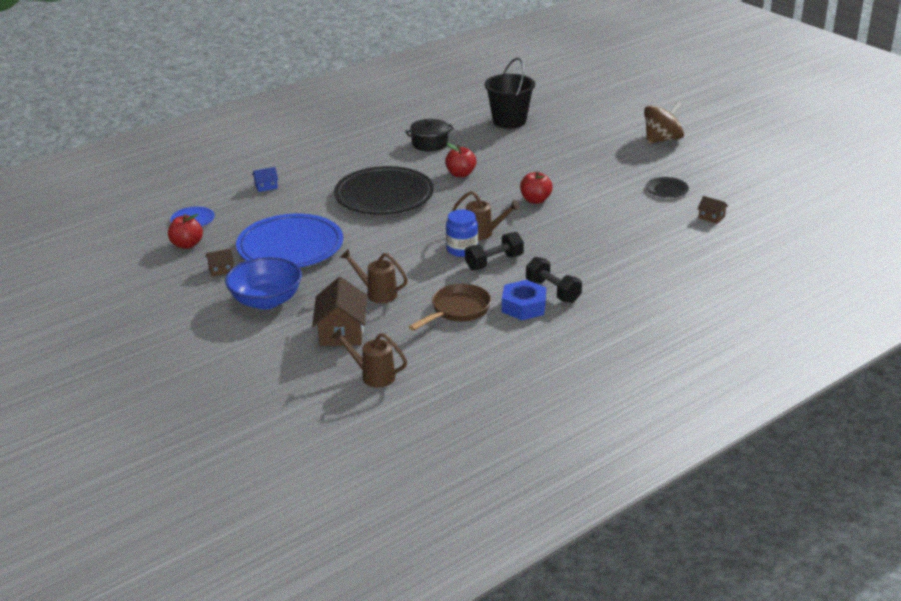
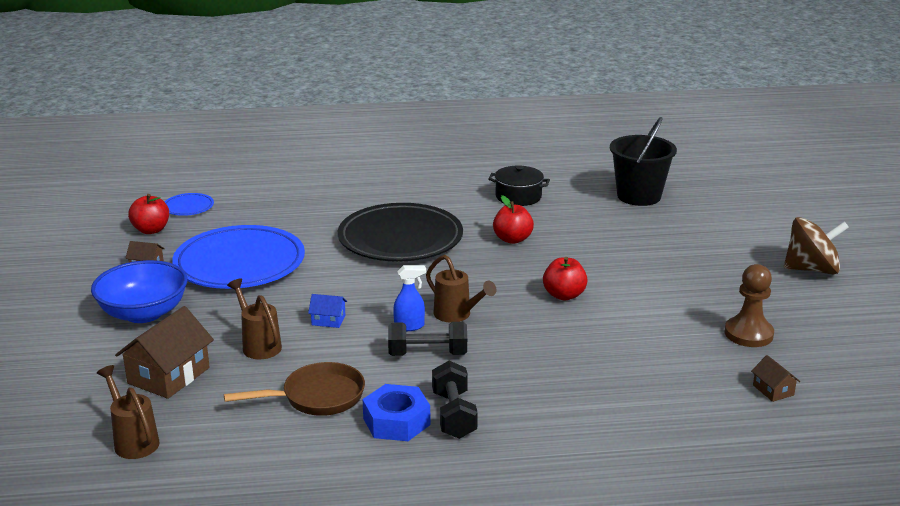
camera: 30 degrees right, 5 degrees down
(266, 186) = (297, 194): blue house -> blue house (328, 320)
(462, 250) = (409, 326): blue jar -> blue spray bottle
(666, 190) = (748, 334): black plate -> brown pawn

